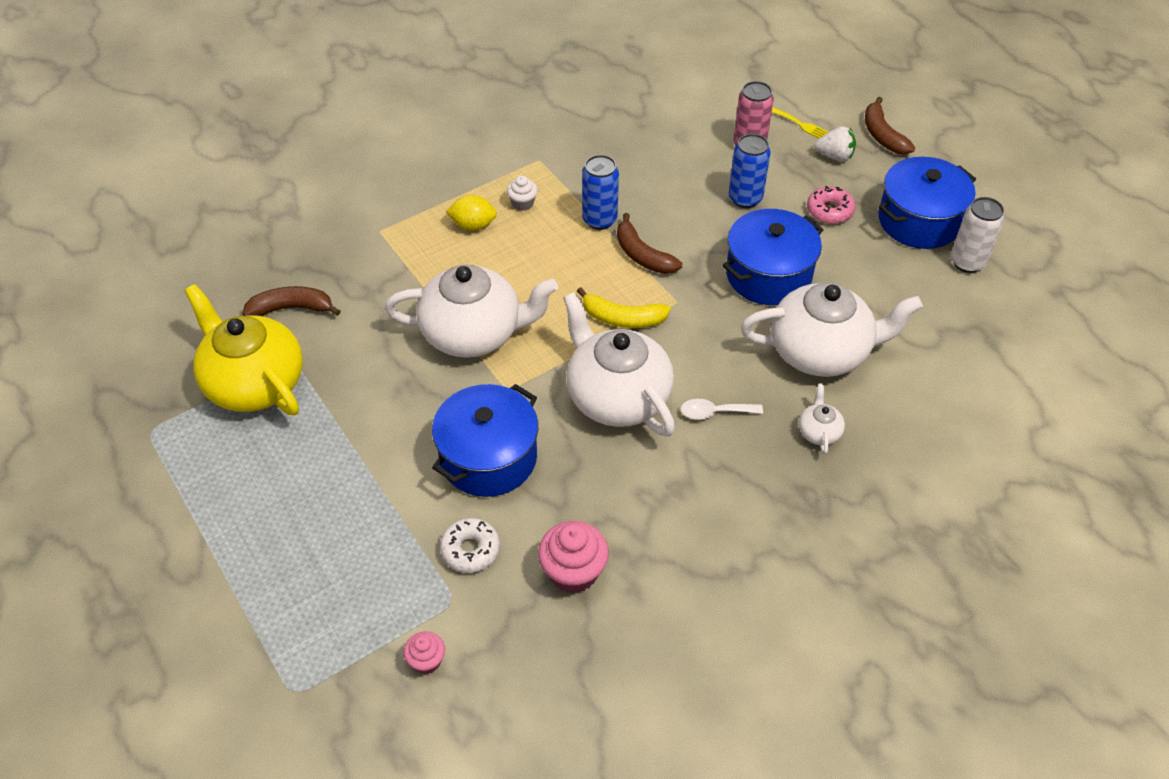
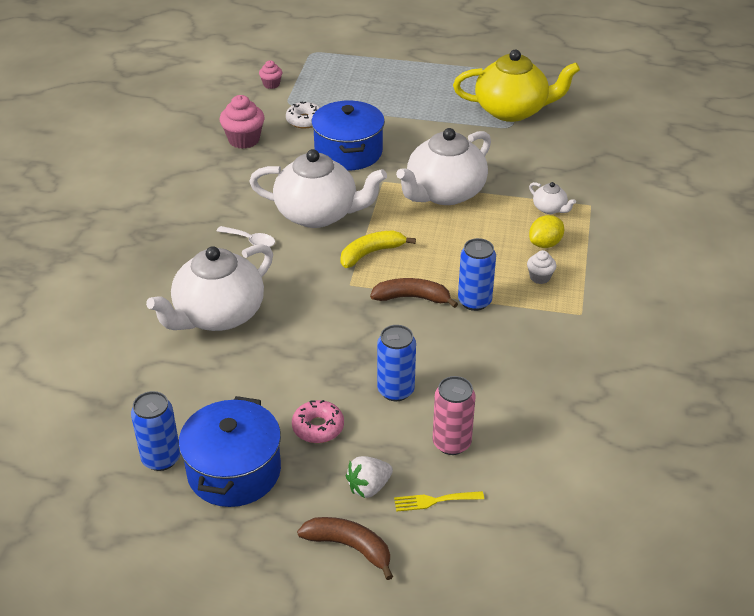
camera: 135 degrees right, 10 degrees down
(292, 308) = (557, 144): brown banana -> none
(714, 412) = (250, 241): white spoon -> white spoon turned 75 degrees clockwise
(768, 275) = (309, 342): blue pot -> none
(819, 432) = (174, 269): white teapot -> white teapot (550, 209)
(967, 262) = (161, 458): white can -> blue can

